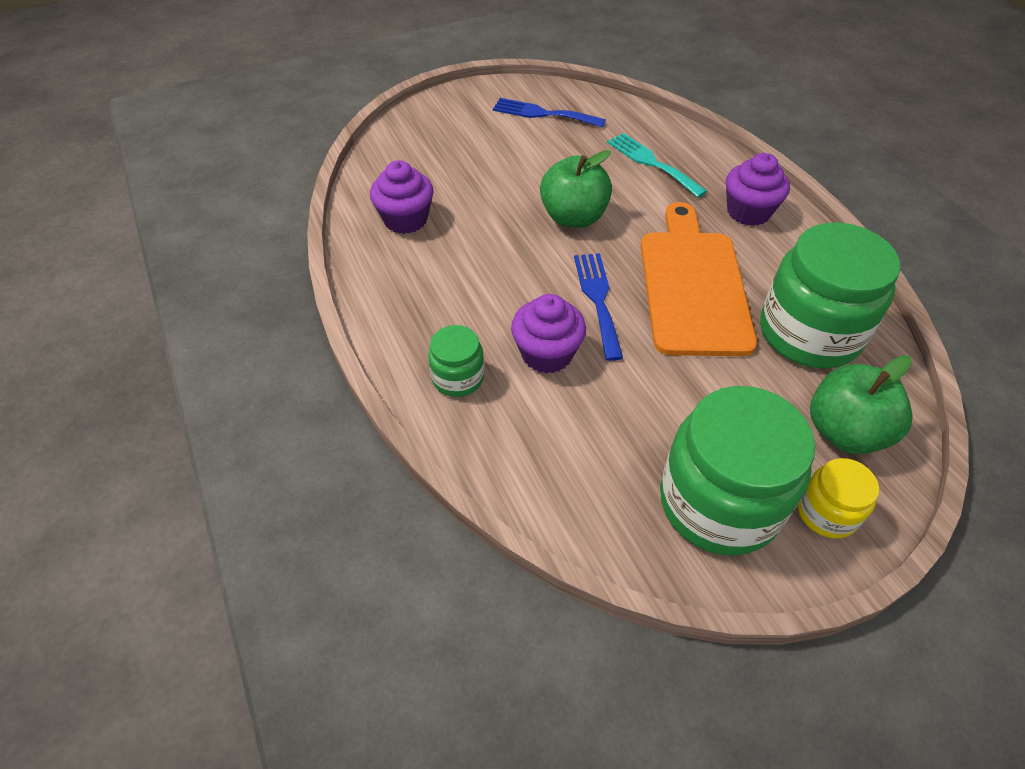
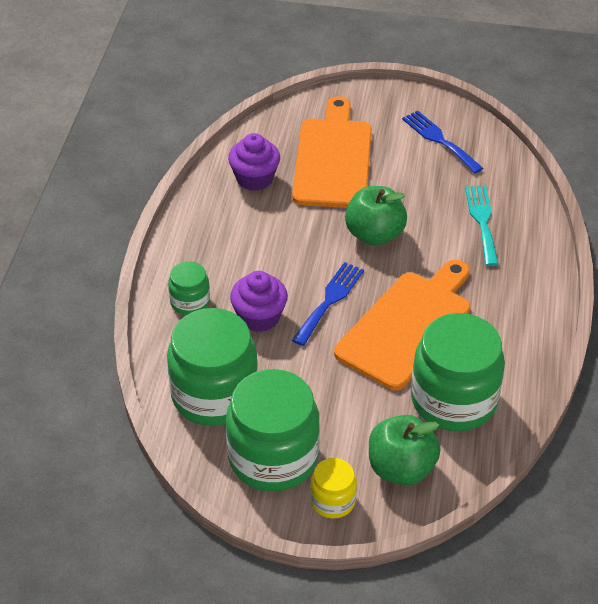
camera: 35 degrees right, 5 degrees down
(465, 169) = (333, 159): none -> orange cutting board
(586, 468) = (214, 395): none -> green jar
(748, 212) = (514, 296): purple cupcake -> none

